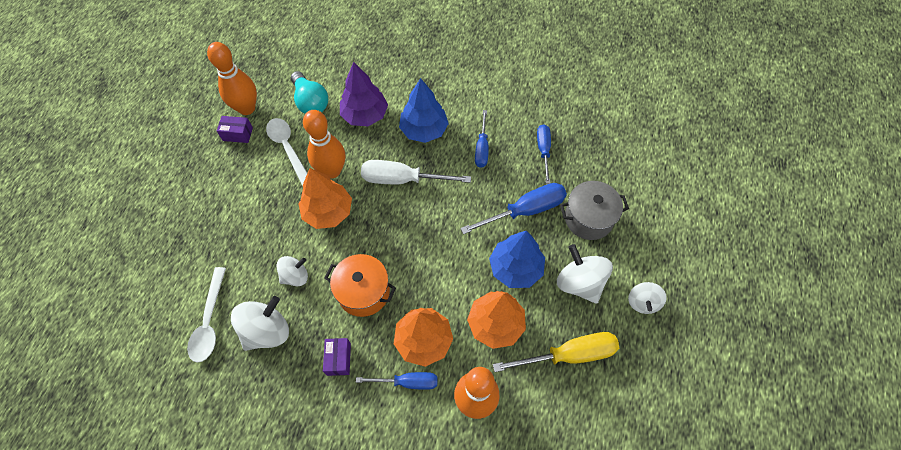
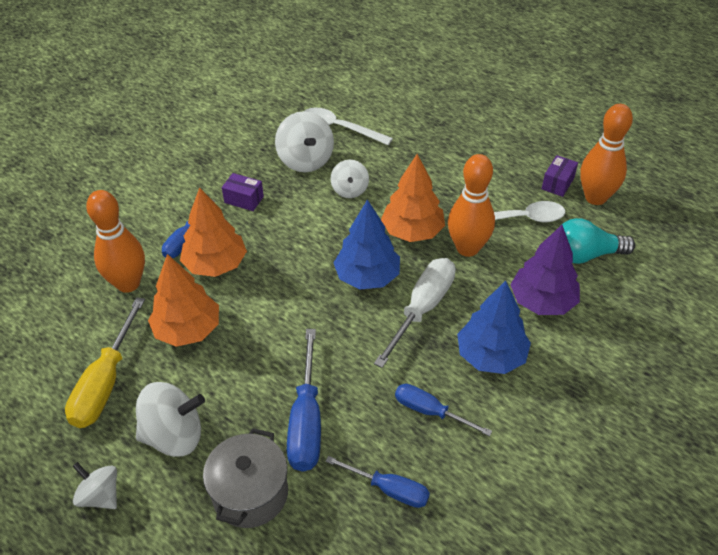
camera: 115 degrees right, 15 degrees down
(363, 292) = (299, 234): orange pot -> none
(515, 268) = (237, 376): blue tree -> blue tree (367, 277)

